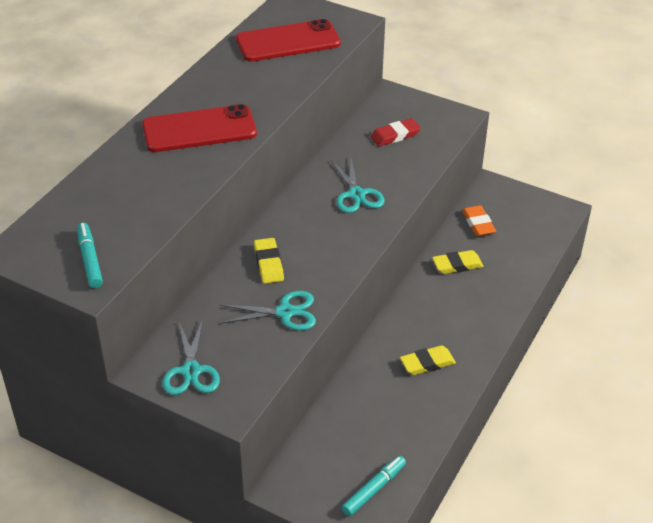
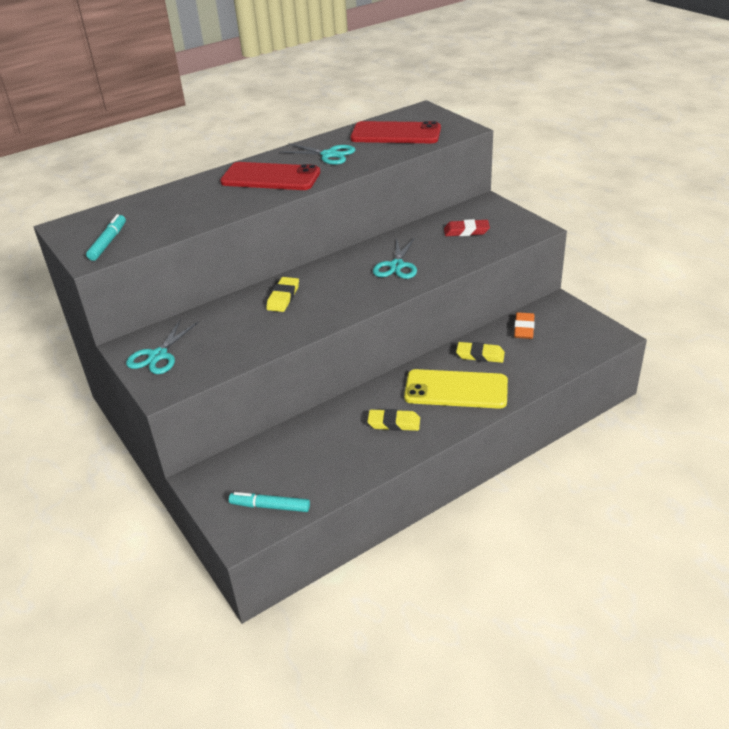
camera: 30 degrees right, 5 degrees down
(285, 312) = (265, 334): turquoise scissors -> turquoise scissors (329, 155)
(374, 489) = (270, 506): turquoise marker -> turquoise marker turned 150 degrees counterclockwise
(460, 309) = (456, 389): none -> yellow phone

